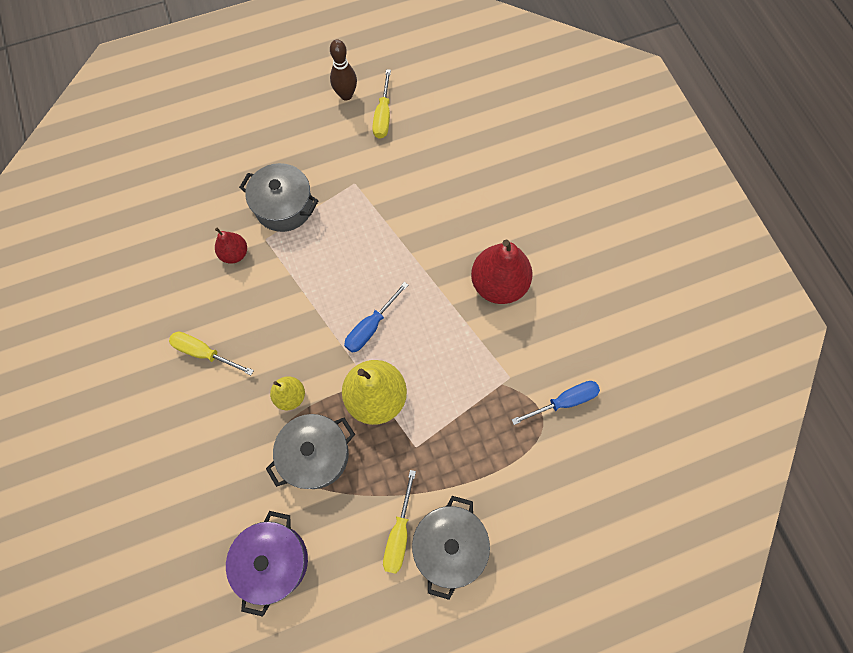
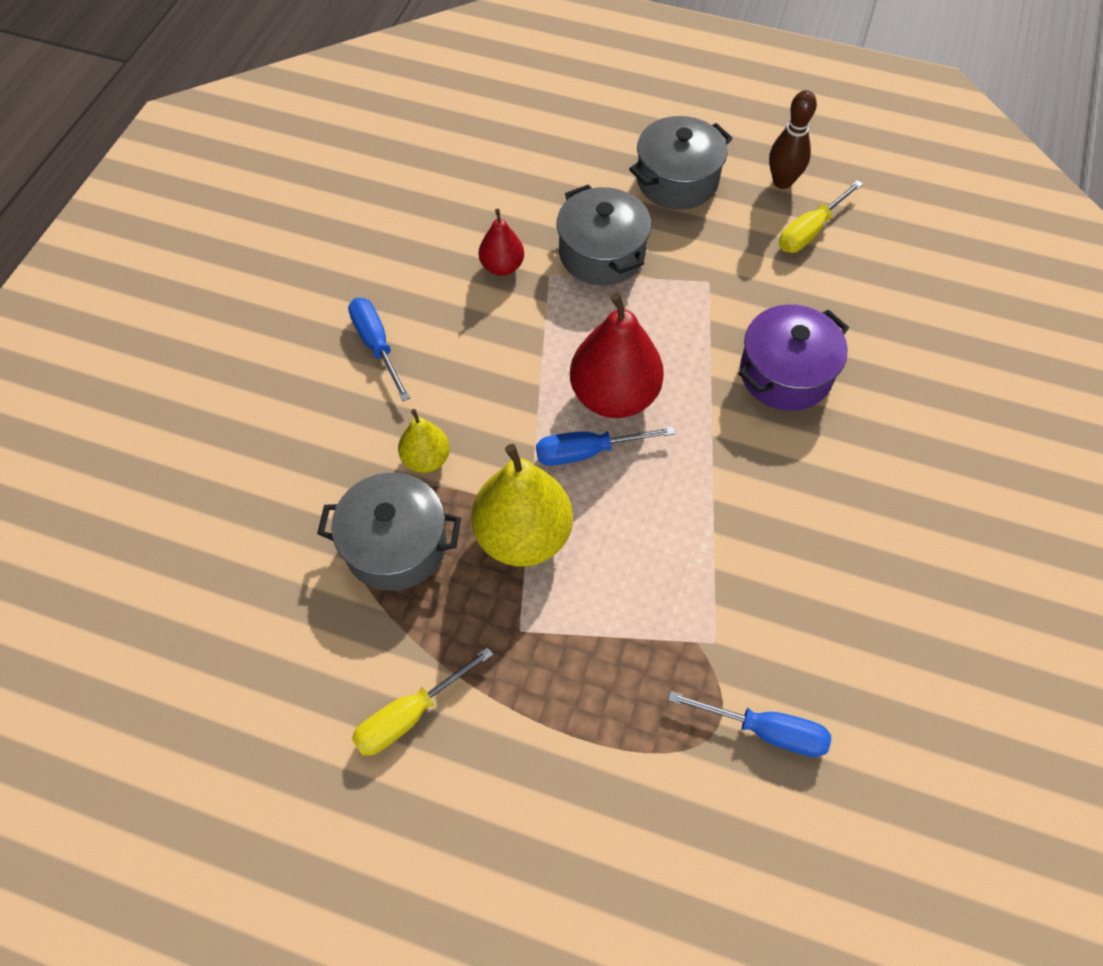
camera: 40 degrees right, 10 degrees down
(204, 353) = (376, 345): yellow screwdriver -> blue screwdriver
(273, 561) = (244, 624): purple pot -> purple pot (785, 374)
(449, 546) = (456, 783): grey pot -> grey pot (677, 180)
(498, 284) = (797, 519): red pear -> red pear (614, 396)

